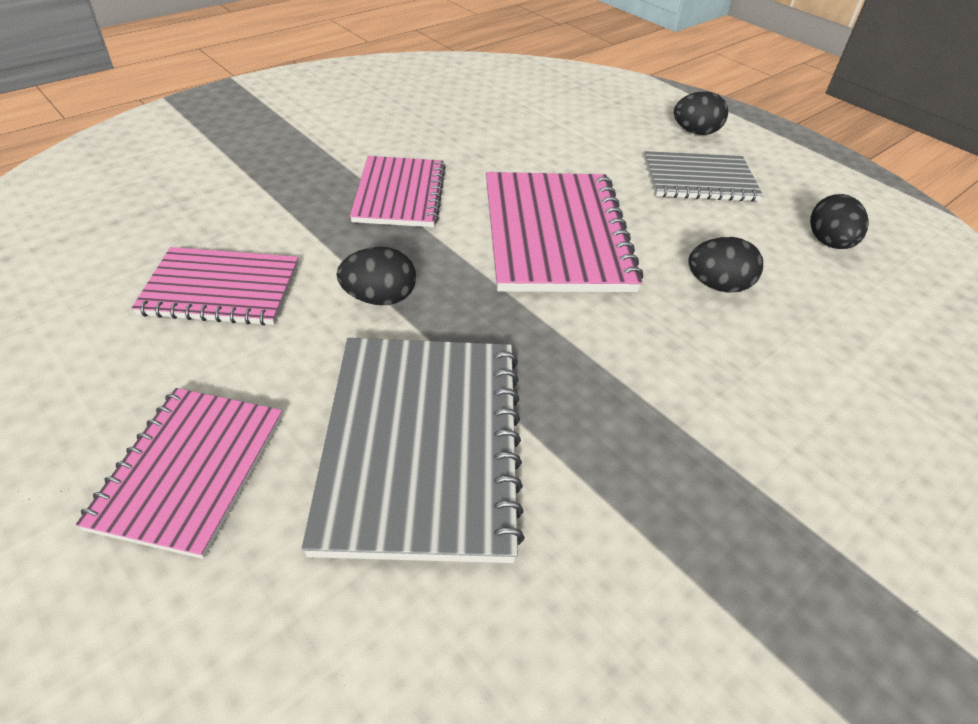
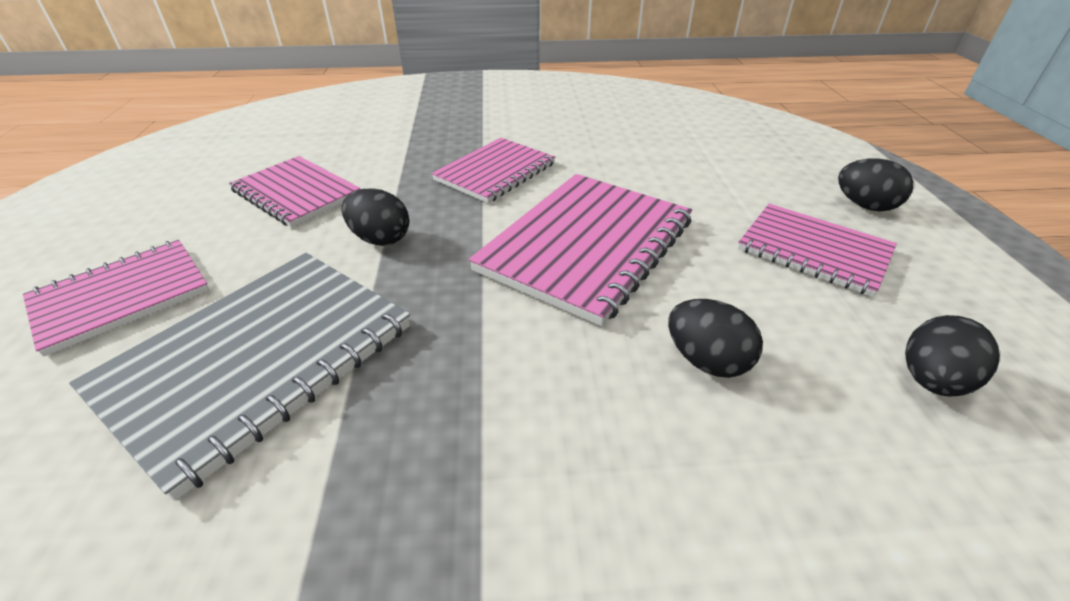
camera: 40 degrees right, 5 degrees down
(699, 179) = (814, 250): grey notebook -> pink notebook

